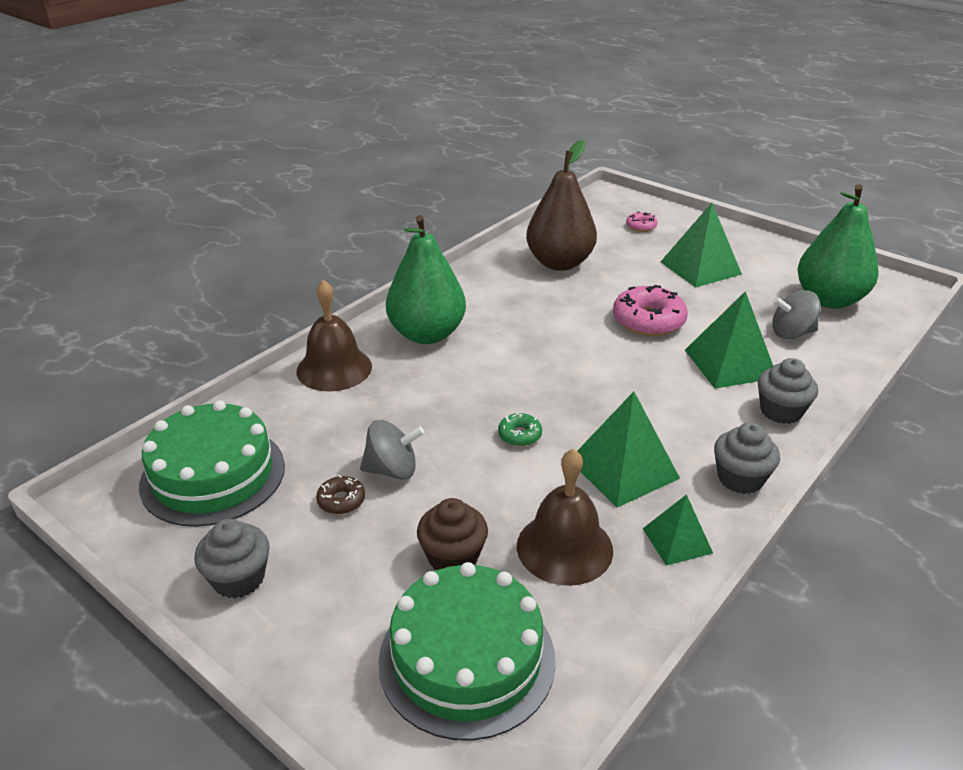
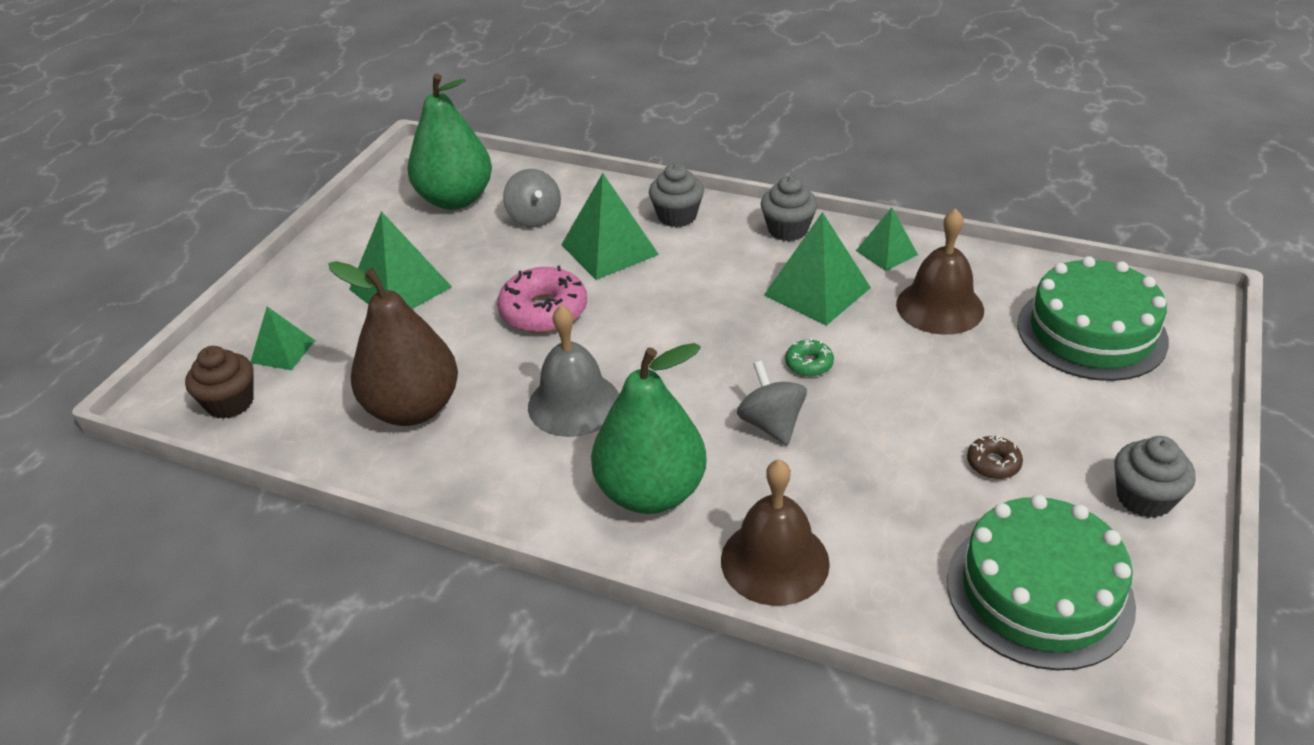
camera: 105 degrees left, 5 degrees up
(392, 470) = (923, 440): grey spinning top -> grey spinning top (771, 424)
(453, 557) = (1001, 366): brown cupcake -> brown cupcake (230, 403)
(532, 319) = (574, 403): none -> grey bell
(641, 226) = (283, 351): pink donut -> green pyramid

